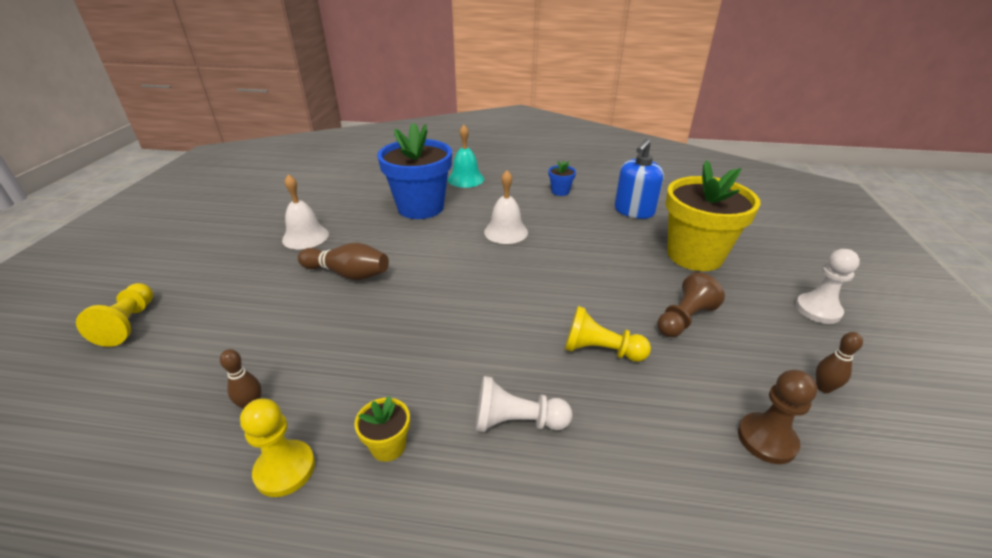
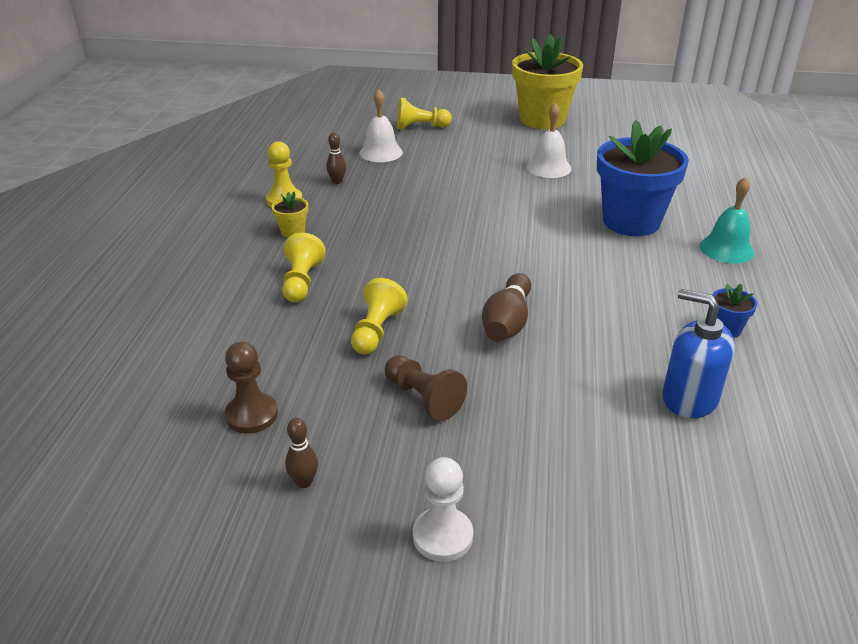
camera: 90 degrees right, 0 degrees up
(348, 274) = (489, 195): brown bowling pin -> brown bowling pin (507, 323)
(506, 232) = (590, 280): white bell -> white bell (381, 152)
(517, 422) = (301, 282): white pawn -> yellow pawn
(694, 255) = (567, 439): yellow flower pot -> yellow flower pot (542, 120)

